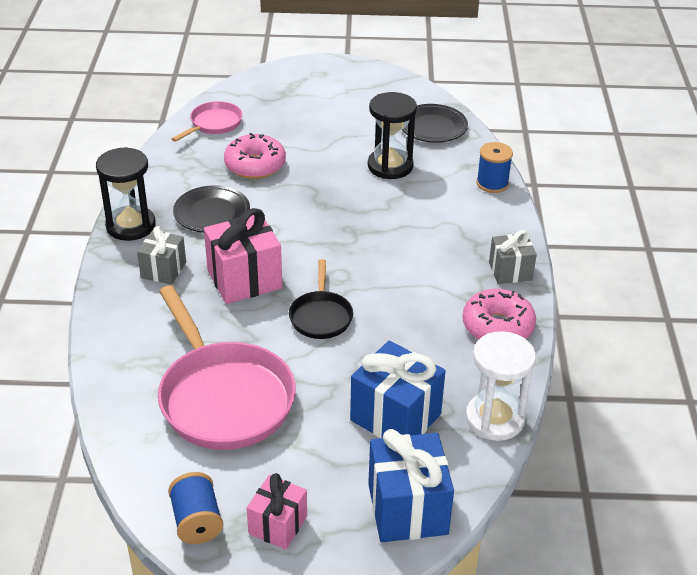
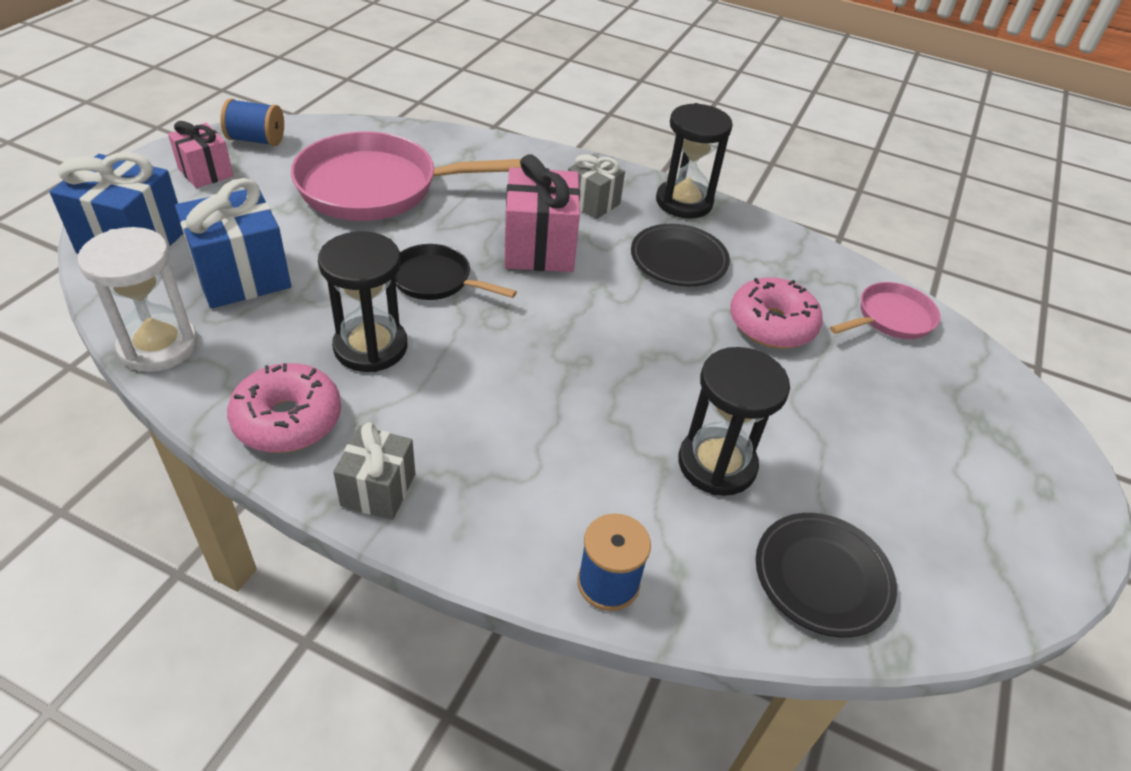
camera: 110 degrees right, 5 degrees up
(214, 124) = (891, 318): pink pan -> pink pan turned 90 degrees counterclockwise
(411, 319) = (370, 347): none -> black hourglass

